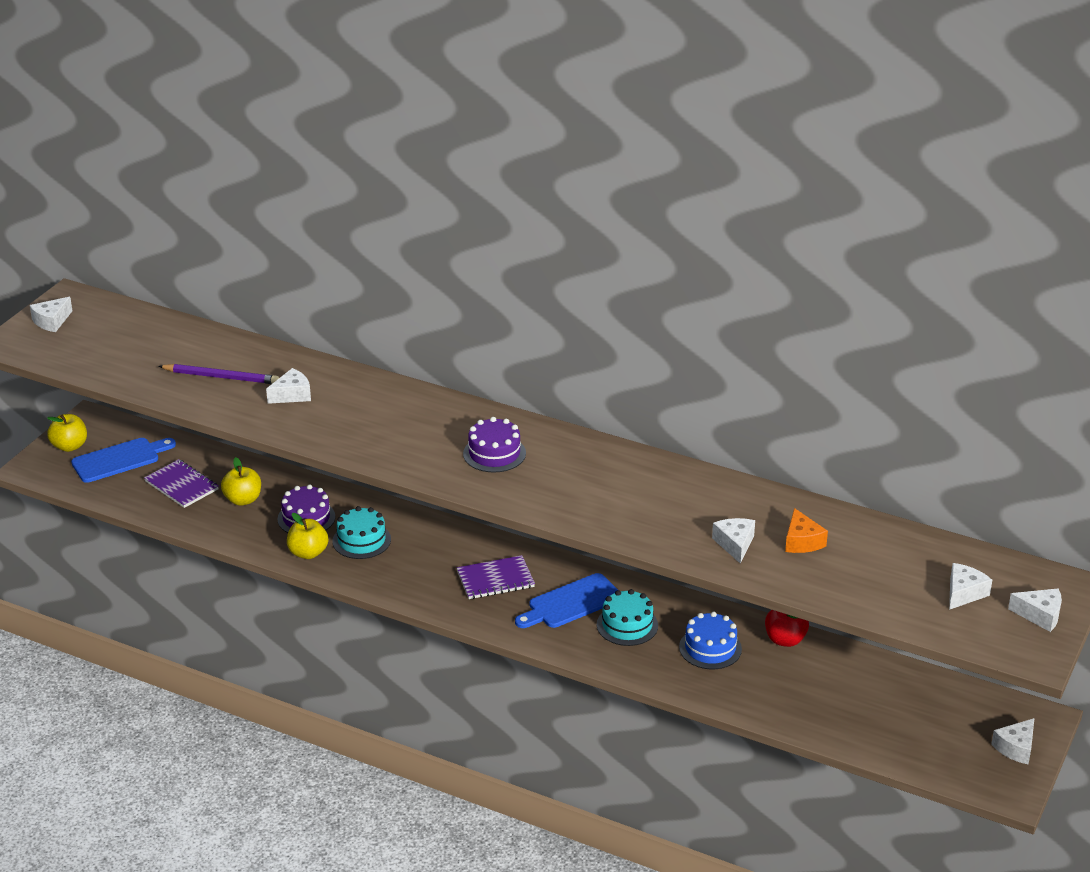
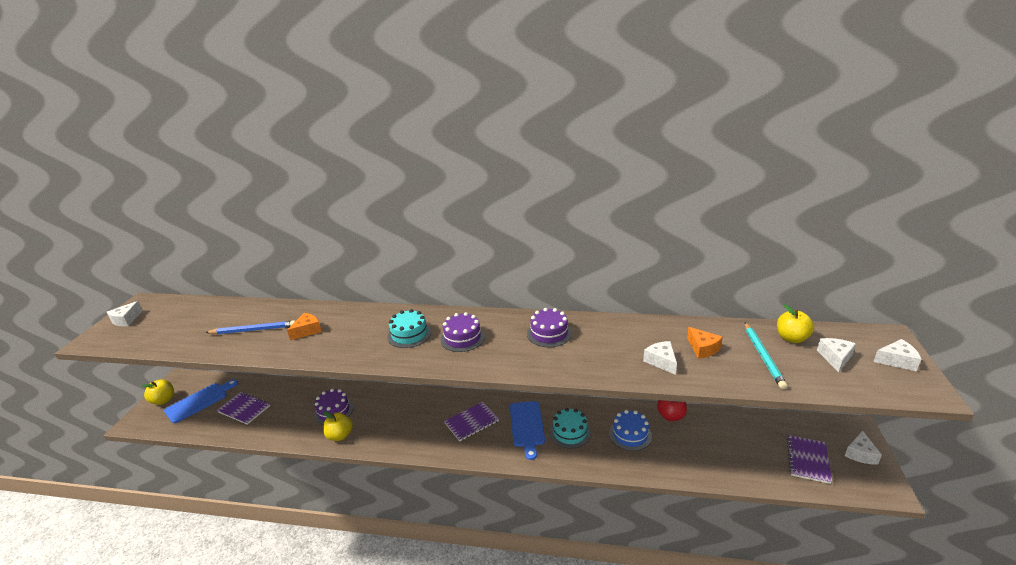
camera: 15 degrees left, 5 degrees down
(221, 377) = (253, 330): purple pencil -> blue pencil
(243, 500) = (288, 409): yellow apple -> yellow apple (791, 338)
(292, 395) = (307, 331): white cheese -> orange cheese
(361, 540) = (374, 417): turquoise cake -> turquoise cake (409, 334)
(571, 603) = (527, 426): blue cutting board -> blue cutting board turned 45 degrees counterclockwise
(612, 474) = (549, 333): none -> purple cake
(871, 569) = (763, 356): none -> turquoise pencil
(935, 736) = (808, 460): none -> purple notebook

